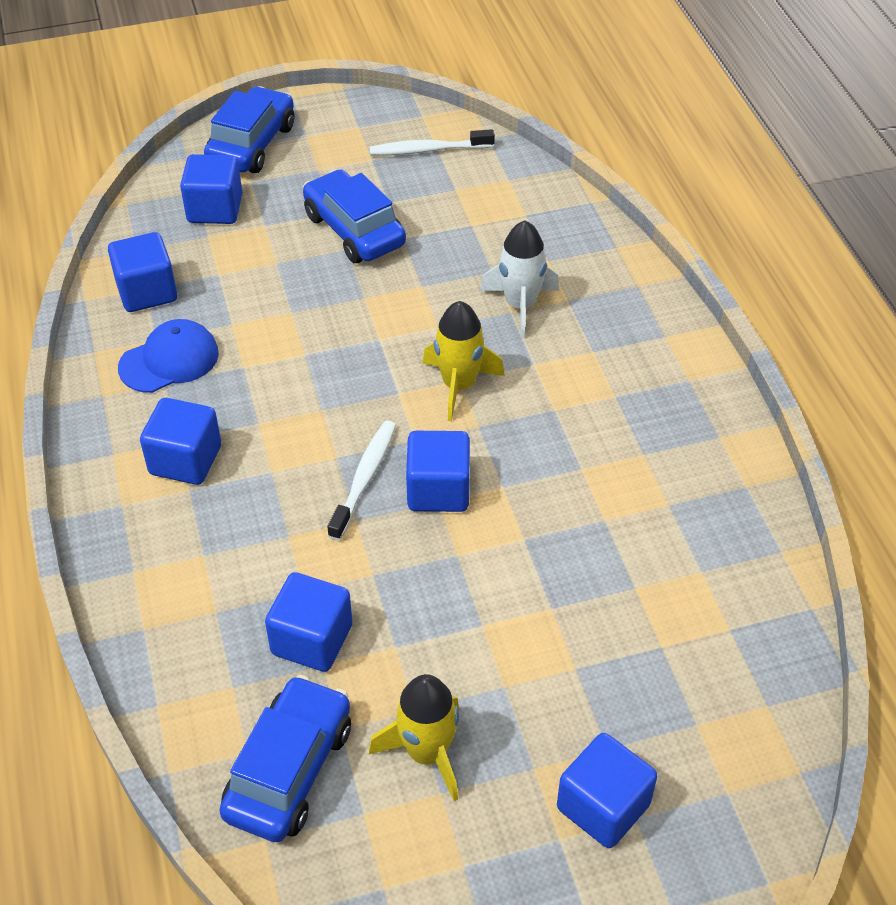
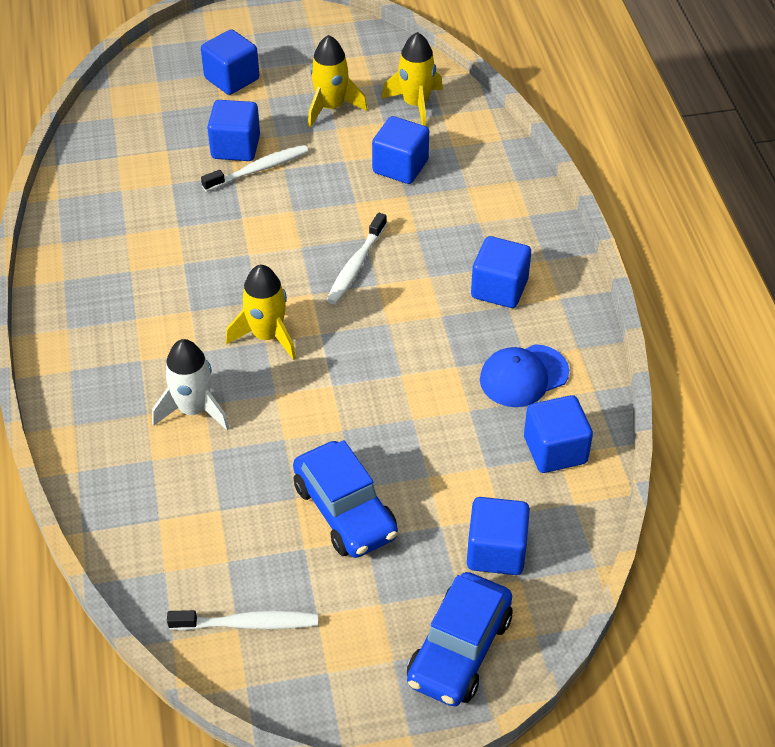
camera: 175 degrees left, 0 degrees up
(289, 770) = (416, 104): blue car -> yellow rocket
(438, 490) = (299, 254): blue cube -> blue cube (236, 147)
(517, 620) = (259, 169): none -> white toothbrush

